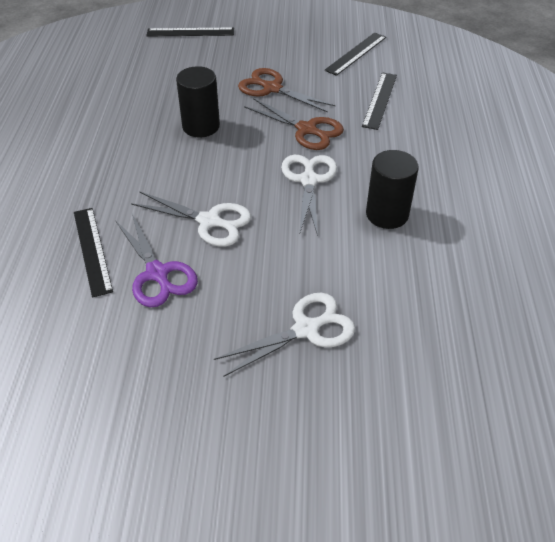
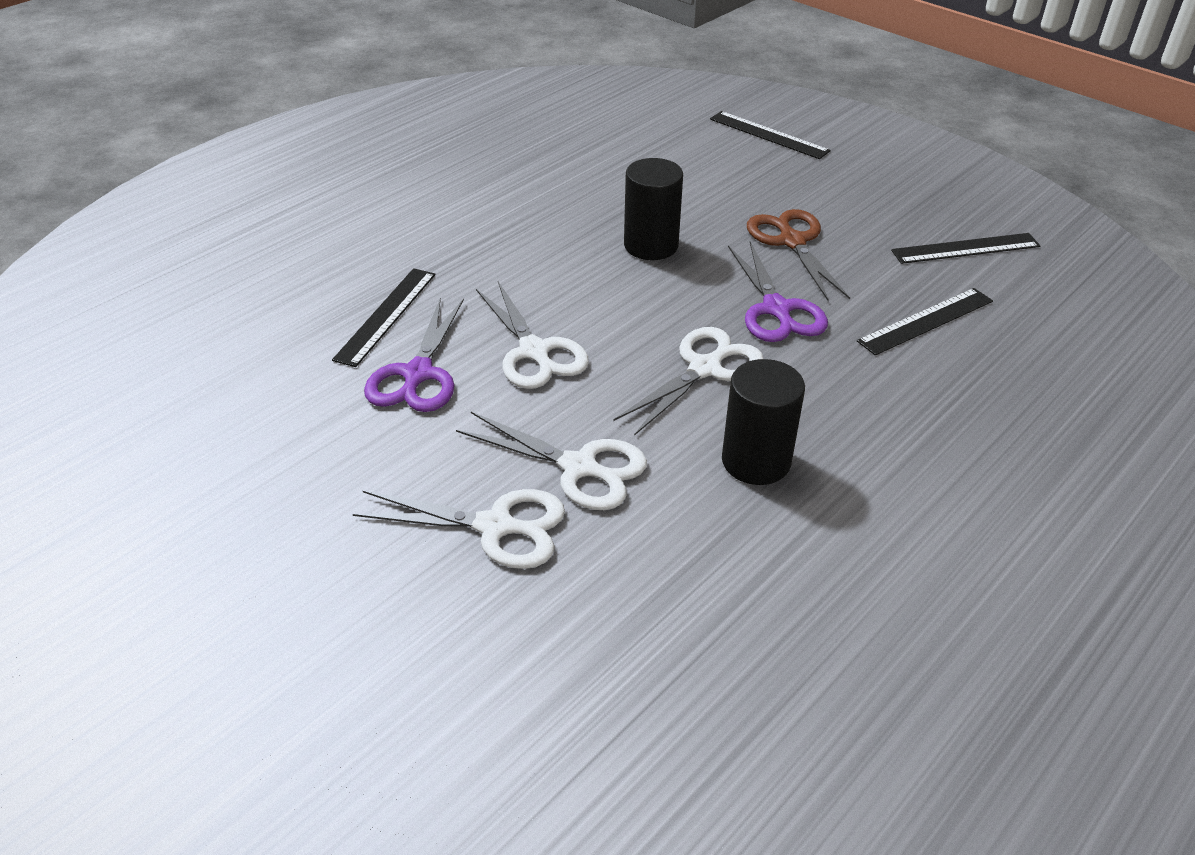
camera: 40 degrees right, 5 degrees down
(307, 130) = (776, 310): brown scissors -> purple scissors
(310, 270) = (579, 467): none -> white scissors

